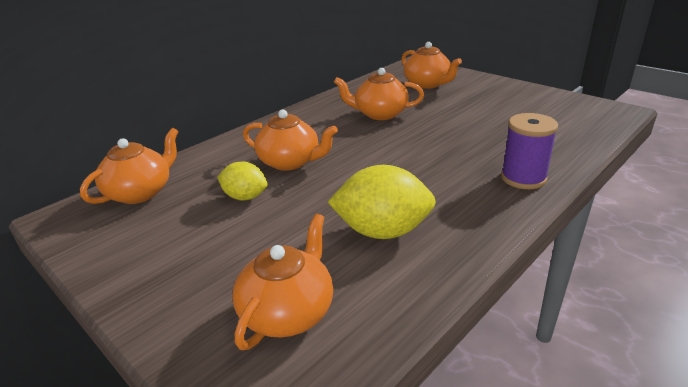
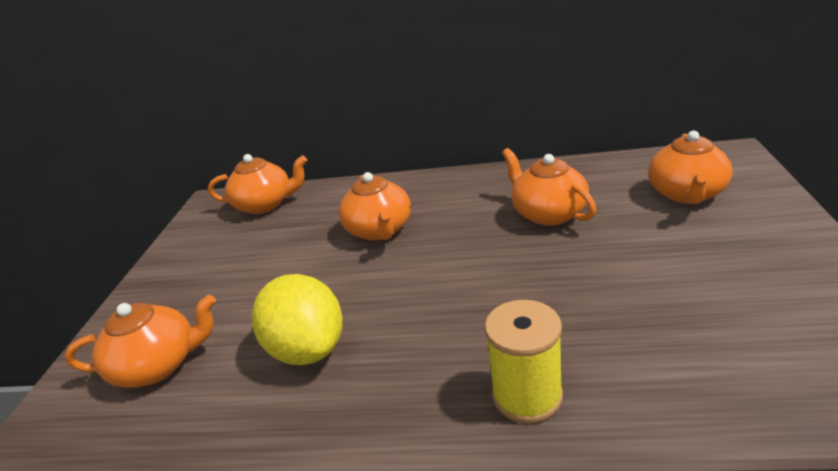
camera: 55 degrees right, 0 degrees up
(245, 197) = (299, 247): yellow lemon -> none
(523, 178) = (527, 396): purple spool -> yellow spool

